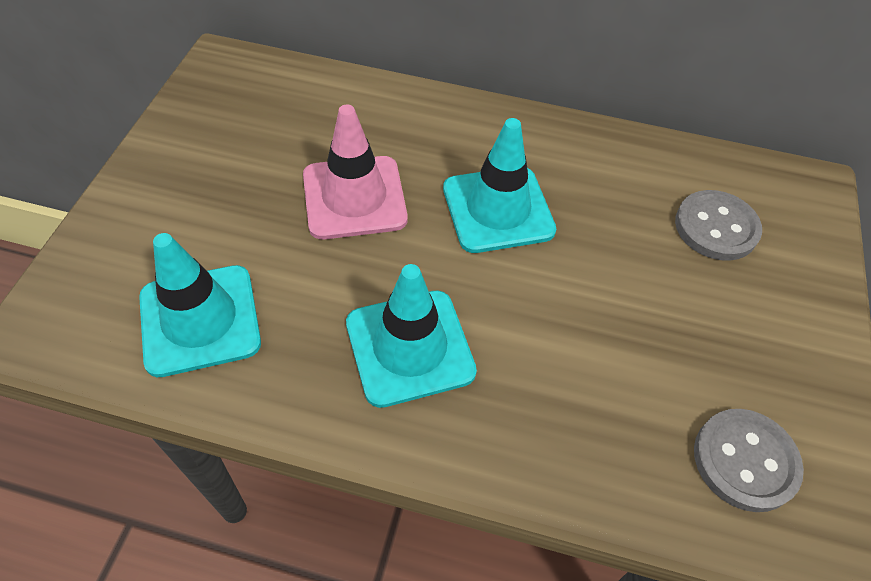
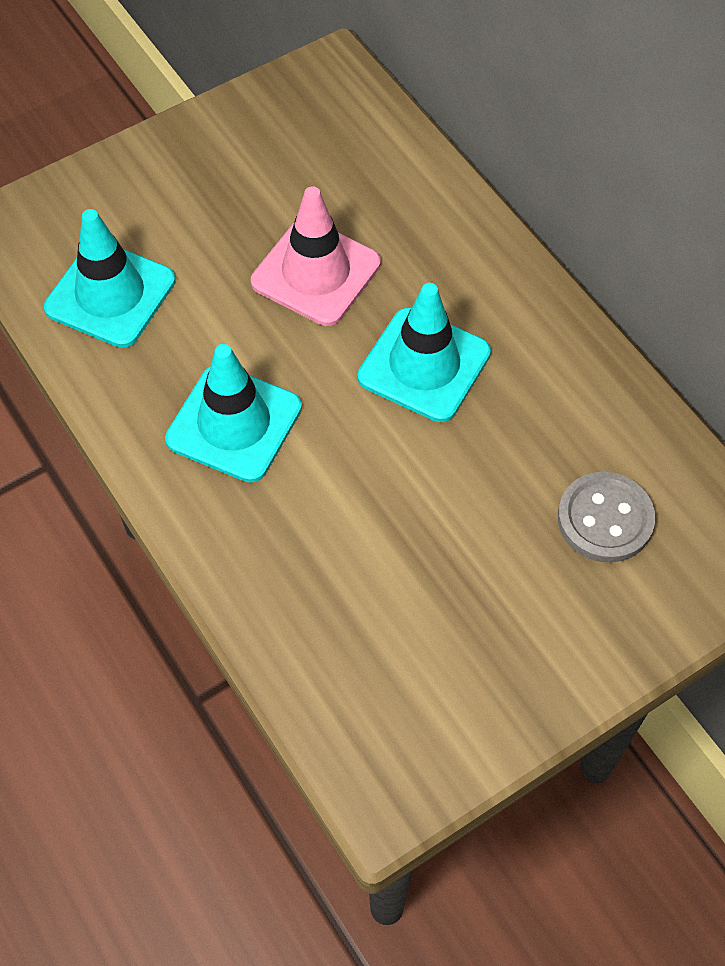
camera: 45 degrees right, 5 degrees up
(745, 461) = (390, 695): grey button -> none

